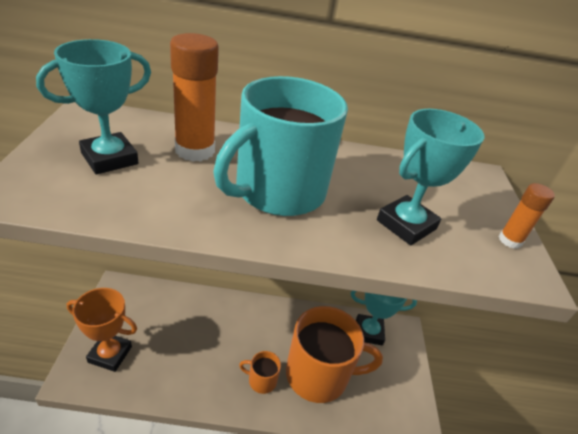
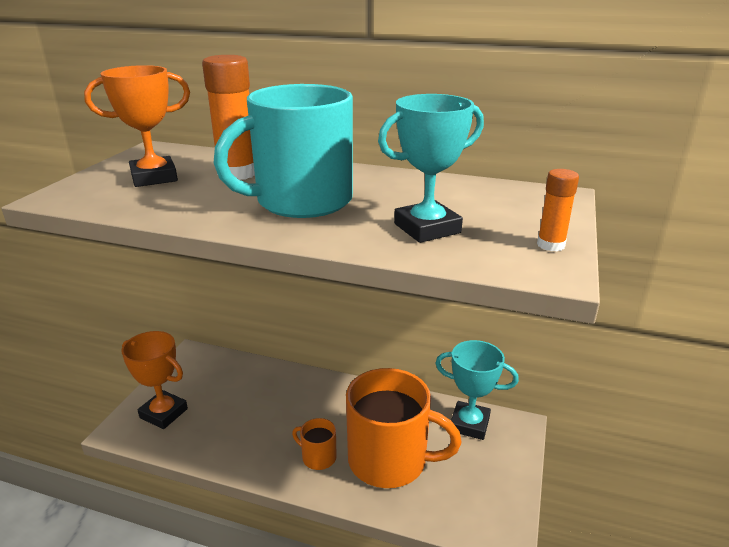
camera: 20 degrees right, 10 degrees down
(109, 158) = (154, 177): turquoise trophy -> orange trophy

